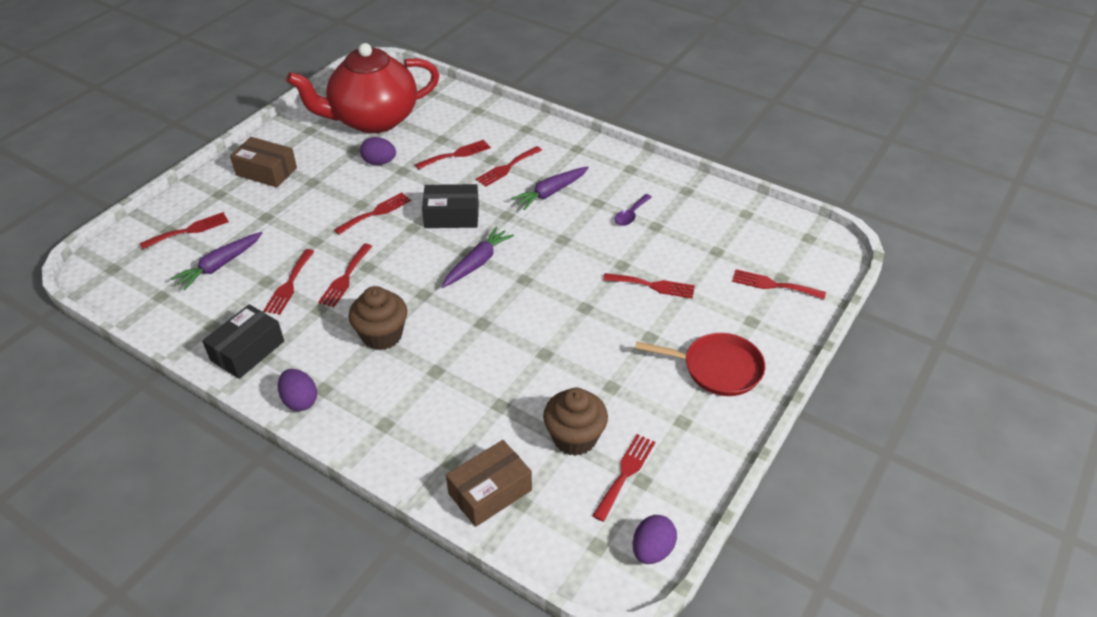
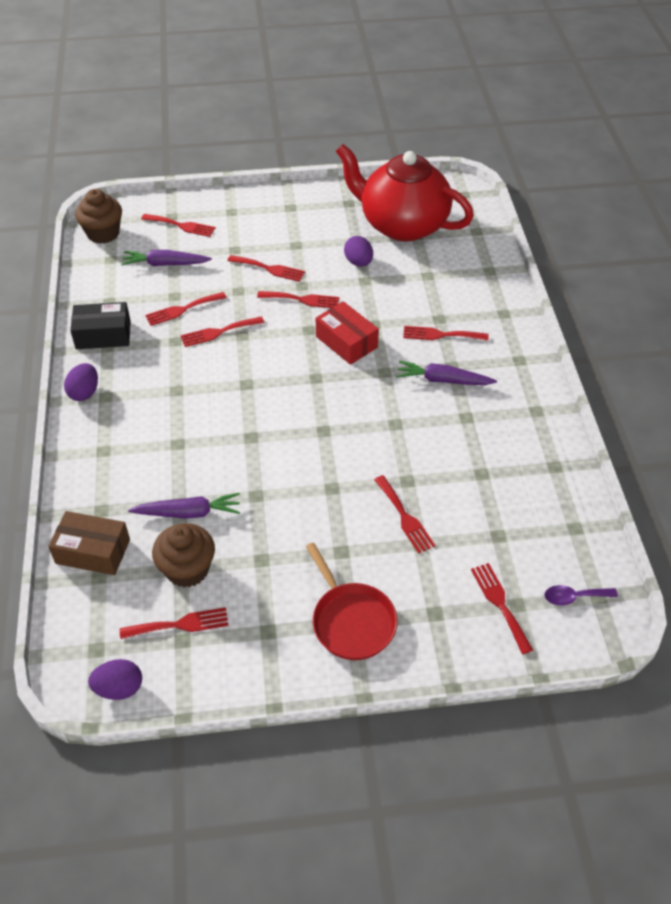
camera: 50 degrees right, 5 degrees up
(266, 171) = (279, 216): brown box -> none
(382, 335) = (183, 391): brown cupcake -> brown cupcake (103, 233)
(452, 216) = (346, 342): black box -> red box
(456, 154) = (420, 296): red fork -> red fork (269, 269)
(477, 263) = (311, 391): purple carrot -> purple carrot (188, 513)
(631, 215) = (476, 448): purple spoon -> purple spoon (574, 597)

